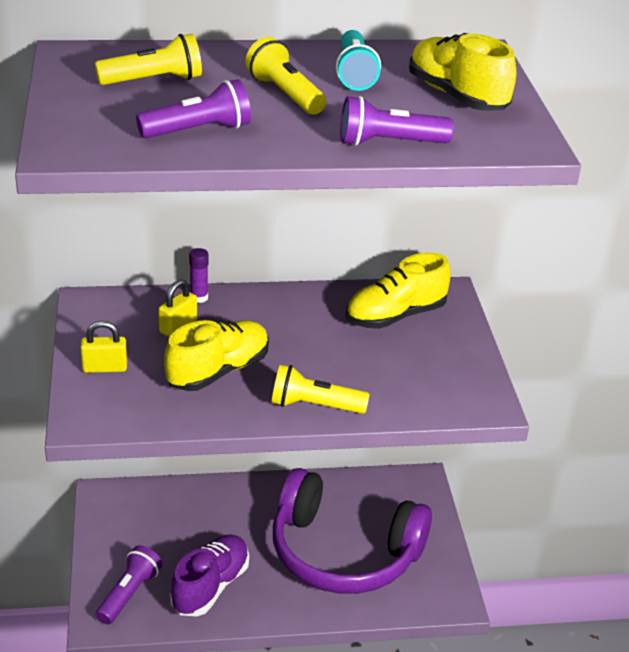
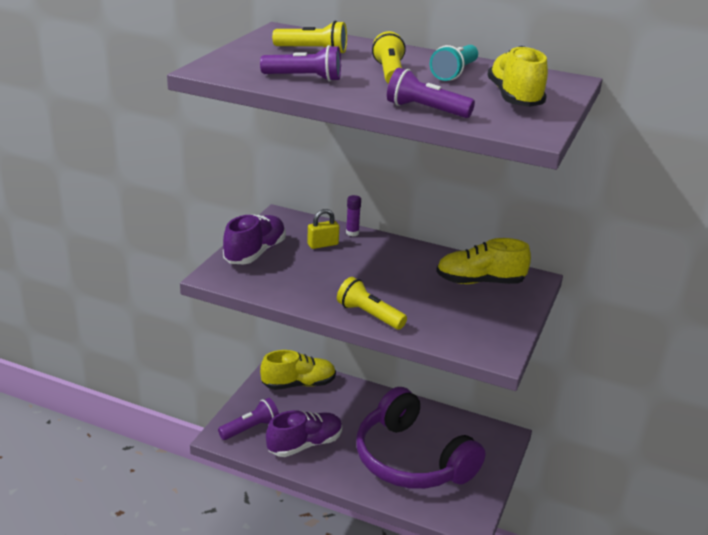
camera: 30 degrees right, 5 degrees down
(105, 368) = (255, 253): yellow padlock -> purple shoe
(218, 371) = (324, 276): yellow shoe -> yellow shoe (298, 384)

